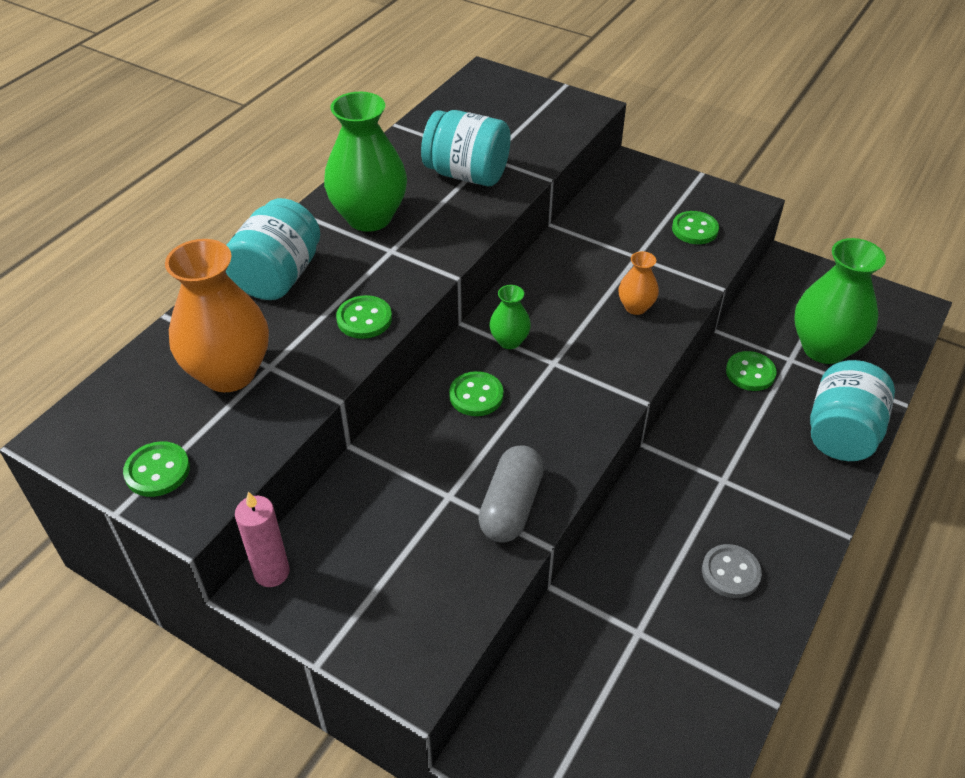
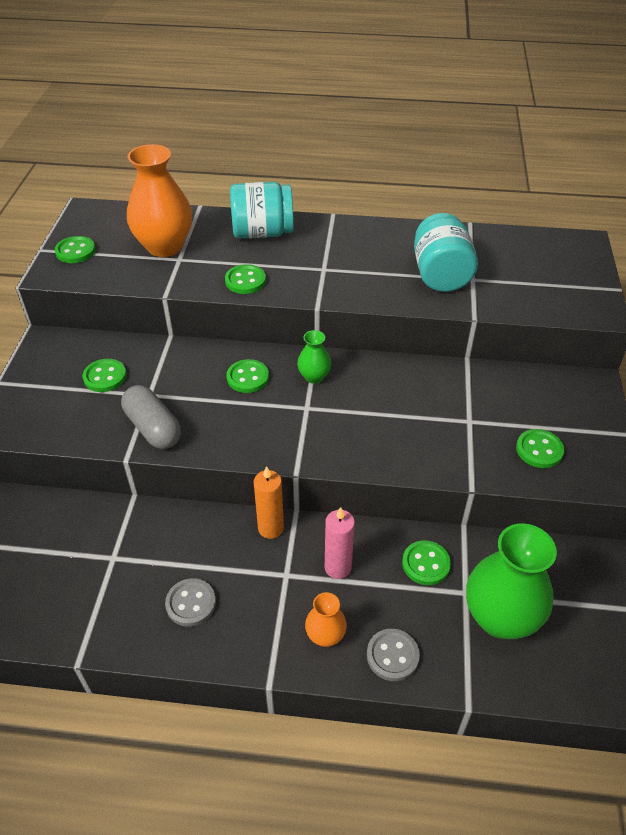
camera: 65 degrees right, 0 degrees up
(272, 572) = (58, 340): pink candle -> pink candle (338, 567)
(369, 217) = (351, 247): green vase -> none
(386, 534) = (105, 377): none -> green button
(511, 506) = (153, 428): grey capsule -> grey capsule turned 60 degrees clockwise
(635, 307) = (403, 438): orange vase -> orange vase (325, 635)
(658, 473) = (271, 528): none -> orange candle
(841, 433) = (392, 655): turquoise jar -> grey button

